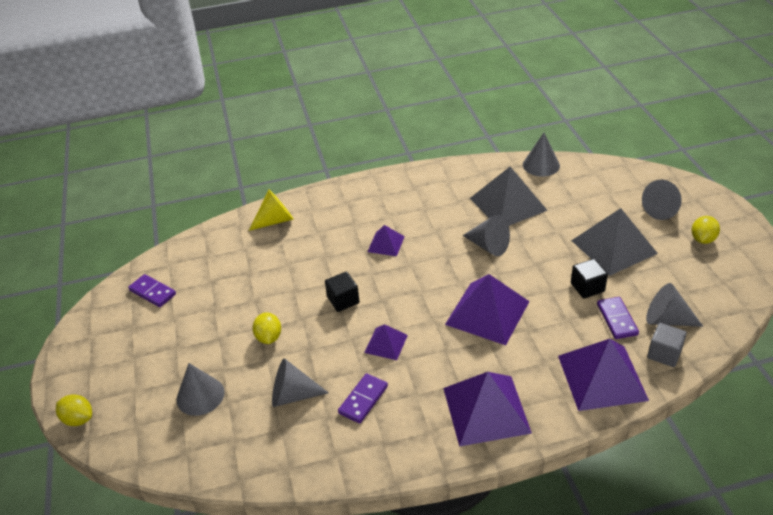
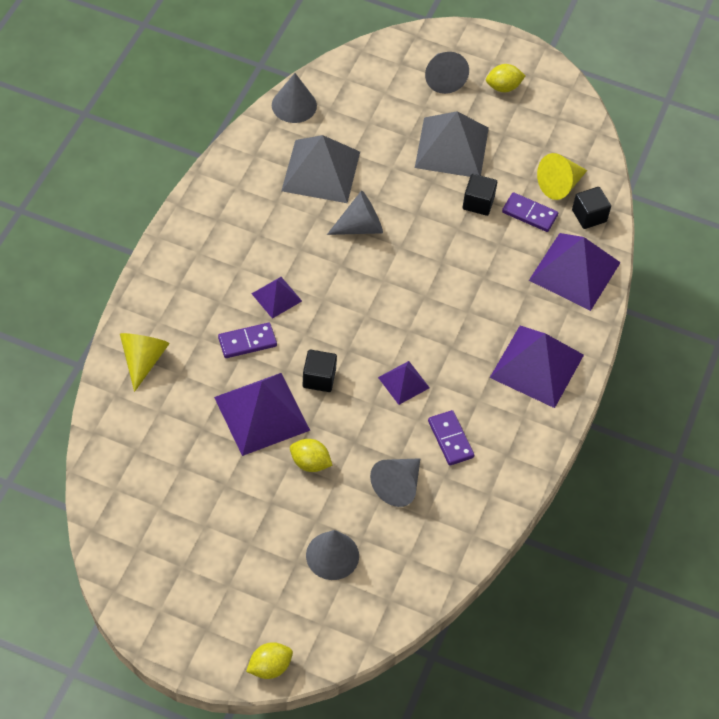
camera: 60 degrees left, 15 degrees up
(152, 292) = (146, 524): purple domino -> purple domino (247, 342)
(487, 312) = (438, 288): purple pyramid -> purple pyramid (262, 413)
(664, 354) = (589, 216): grey cube -> black cube
(667, 319) = (560, 185): grey cone -> yellow cone
(702, 239) = (503, 87): yellow lemon -> yellow lemon turned 75 degrees counterclockwise

